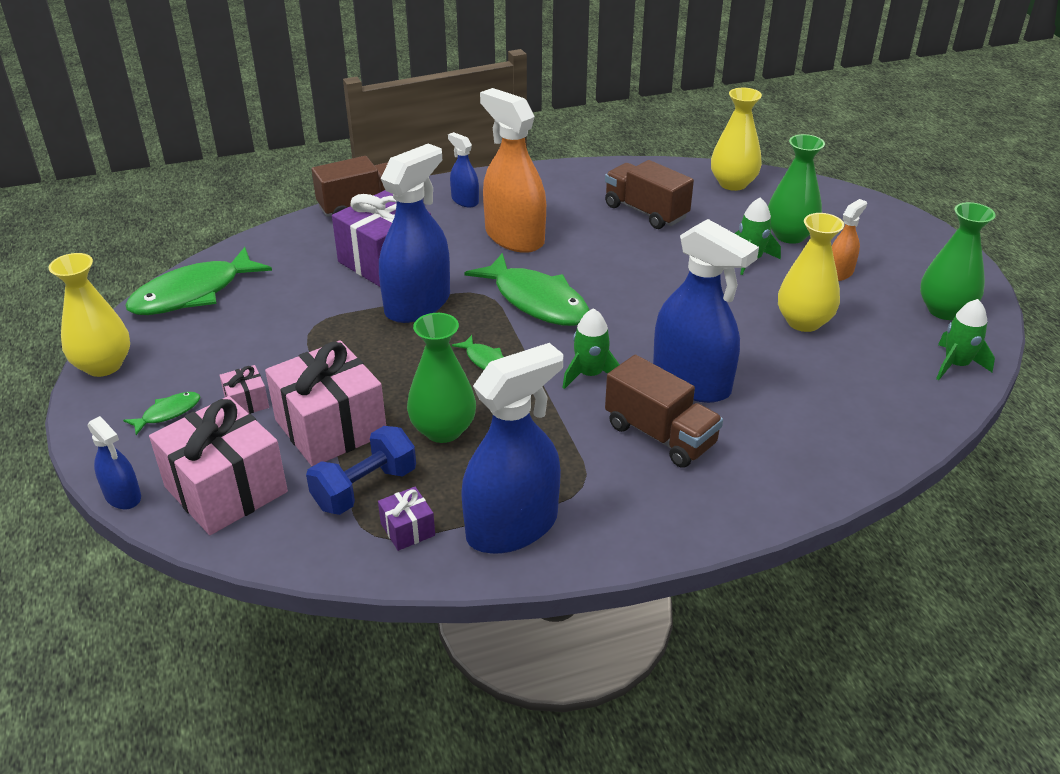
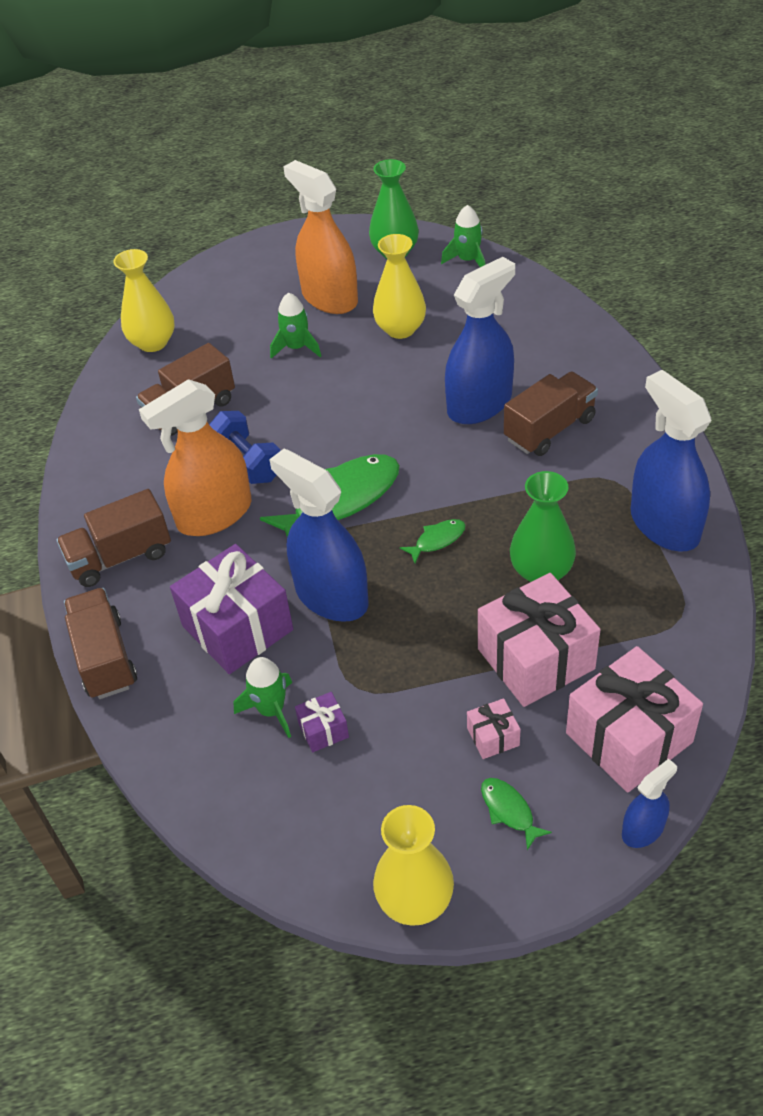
camera: 80 degrees left, 10 degrees up
(193, 293) = (271, 824): green fish -> none
(365, 488) = (622, 626): blue dumbbell -> blue dumbbell (248, 462)
(407, 529) = (673, 593): purple gift -> purple gift (323, 730)
(465, 200) = (120, 557): blue spray bottle -> brown truck
(590, 375) = (465, 467): green rocket -> green rocket (271, 710)
(790, 235) = (261, 318): green vase -> none
(839, 273) = (329, 298): orange spray bottle -> orange spray bottle, size x2.03

